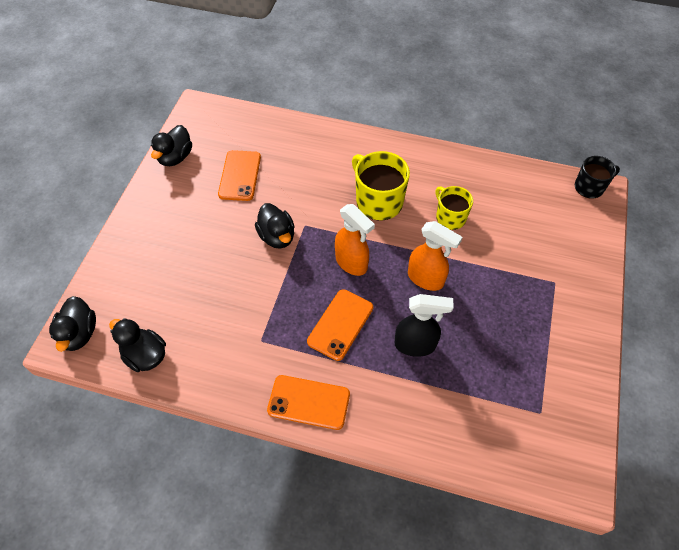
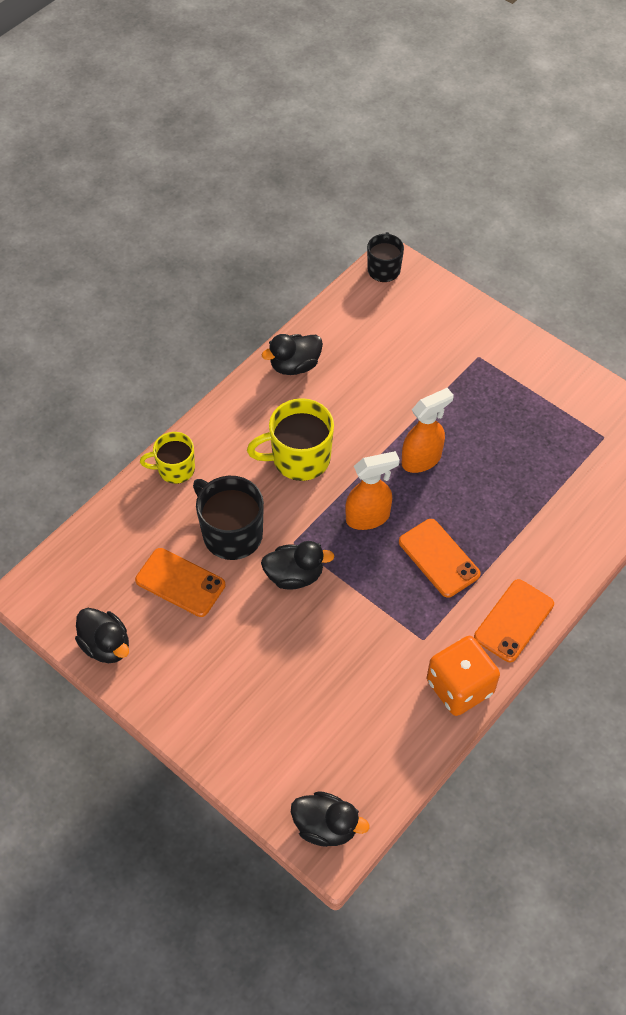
camera: 65 degrees left, 0 degrees up
(145, 355) = (388, 761): black duck -> black duck (295, 365)
(229, 382) = (460, 687): none -> orange dice
(292, 187) = (231, 533): none -> black mug
(415, 345) = (492, 502): black spray bottle -> none
(450, 217) = (356, 403): yellow mug -> yellow mug (175, 469)

